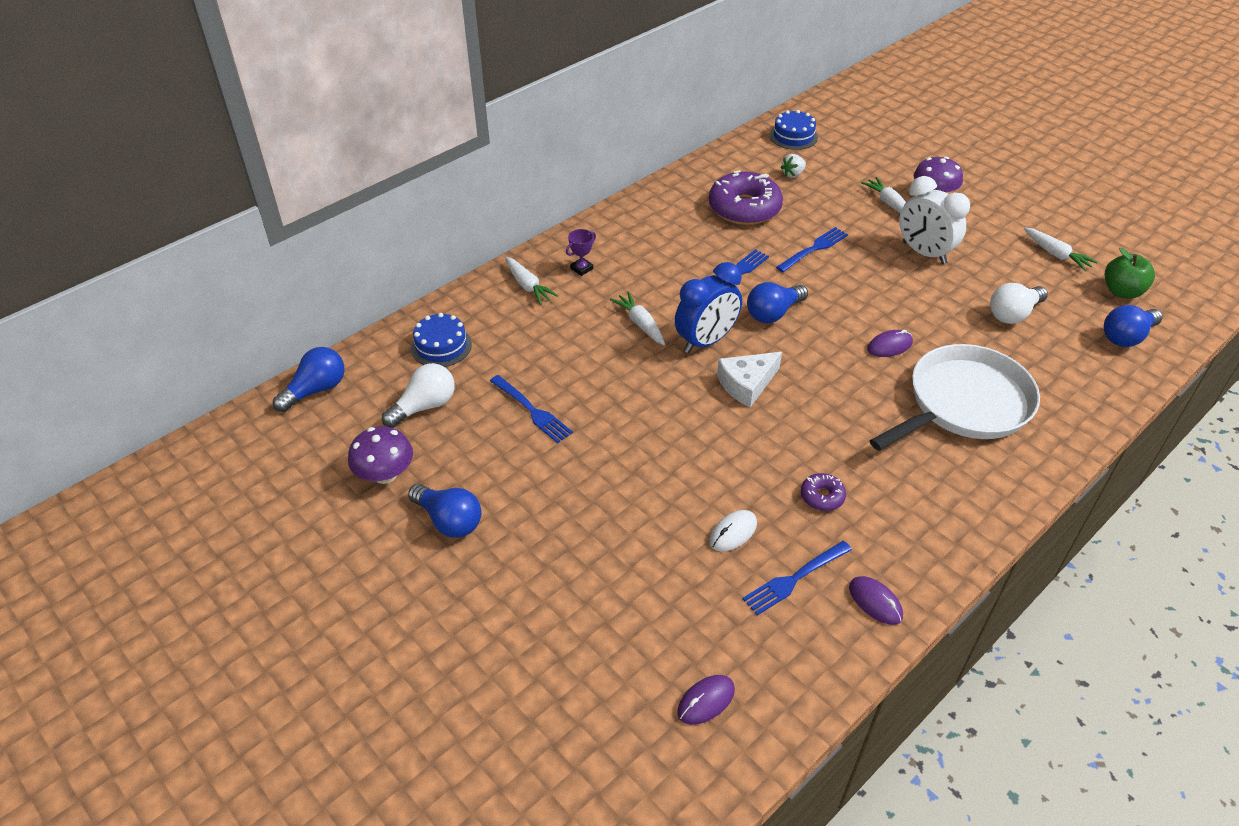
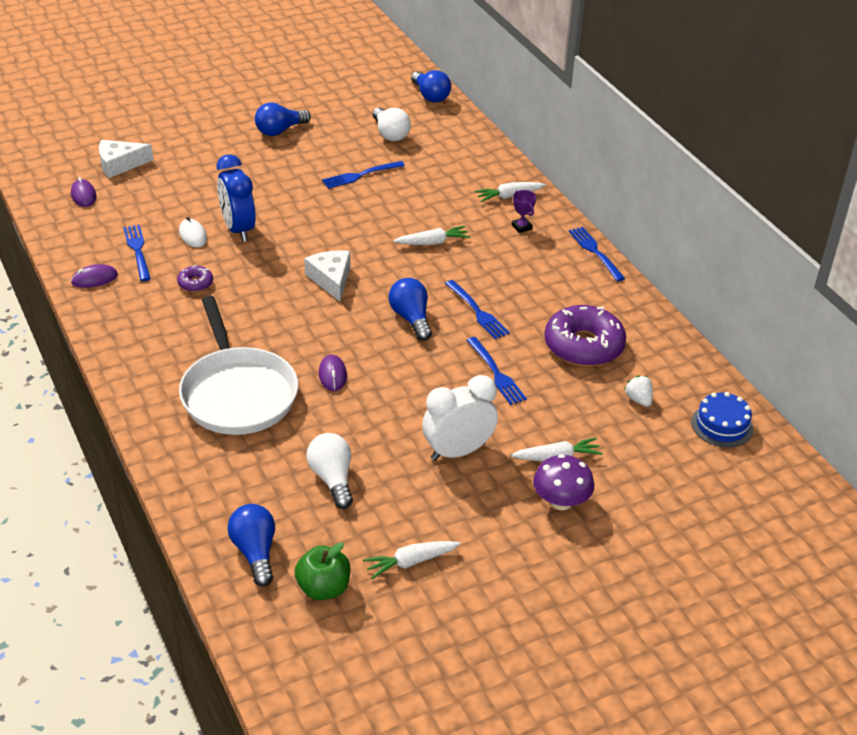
camera: 105 degrees right, 5 degrees down
(385, 474) = (334, 113): purple mushroom -> none
(441, 346) = (452, 148): blue cake -> none
(601, 218) = (595, 252): none -> blue fork
(607, 687) = (120, 164): none -> white cheese
(706, 341) = (393, 271): blue clock -> blue clock (238, 229)

